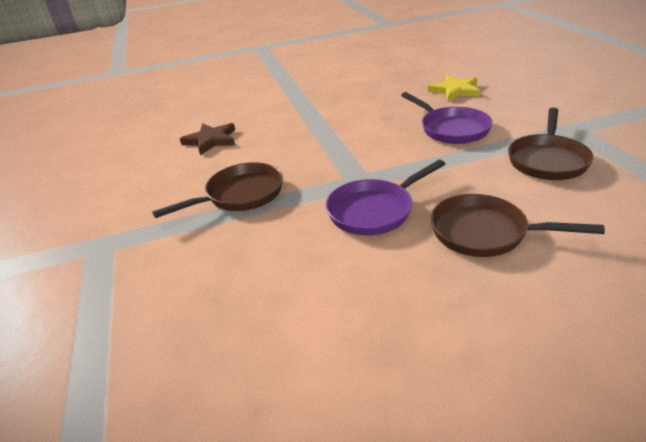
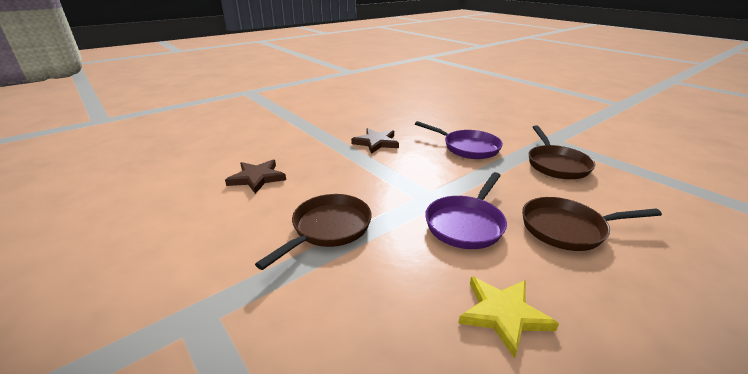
camera: 25 degrees left, 5 degrees down
(351, 114) = (376, 143): none -> brown star
(455, 91) = (444, 118): yellow star -> yellow star (503, 314)

